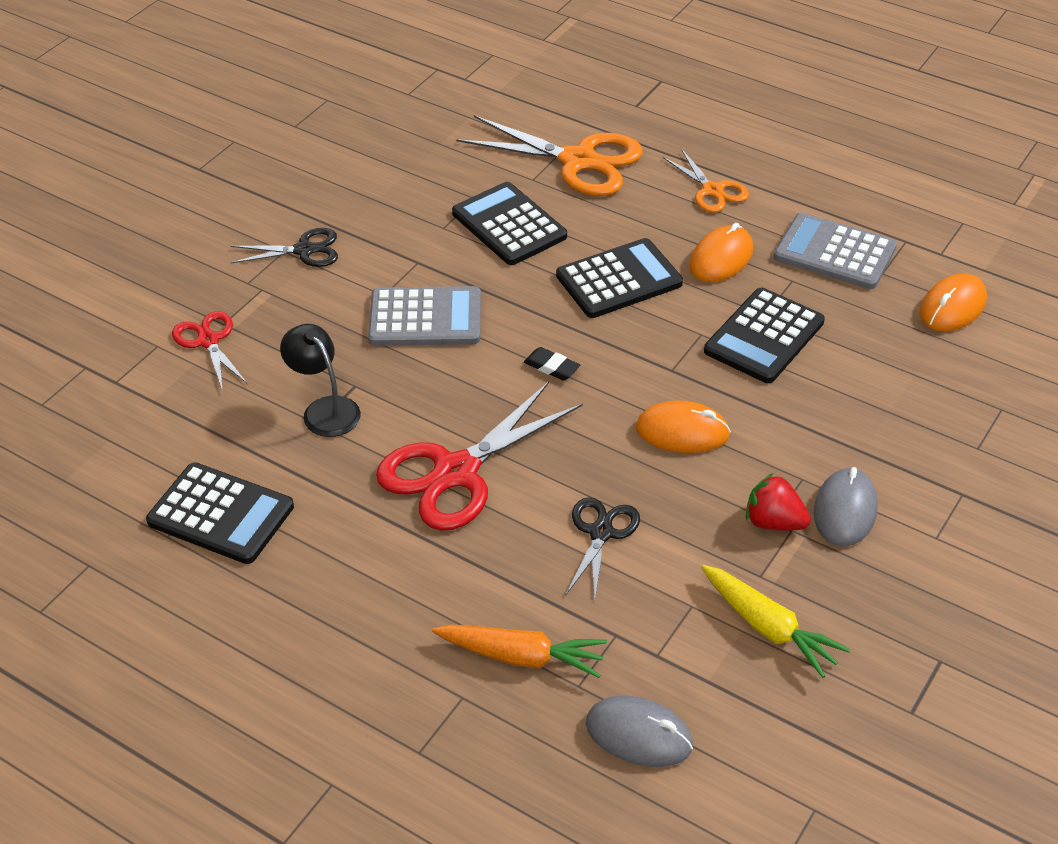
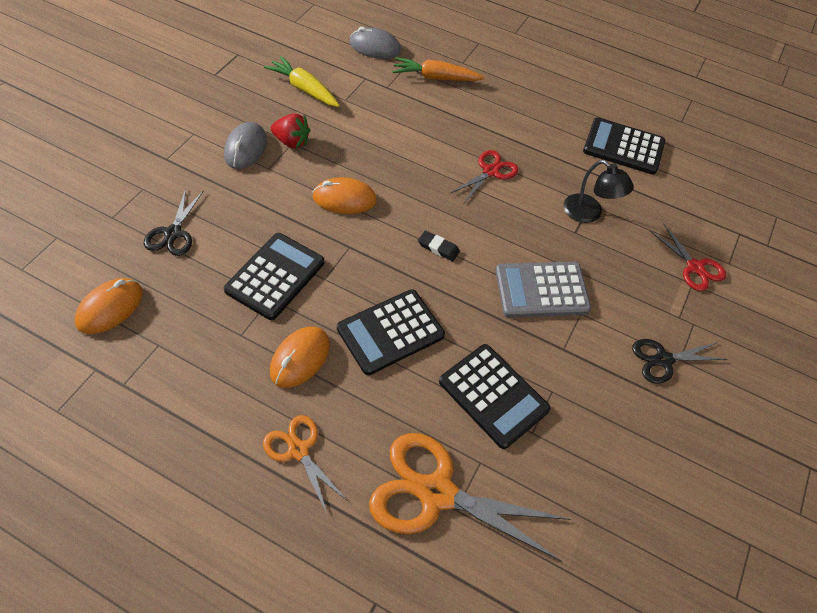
camera: 170 degrees right, 10 degrees up
(456, 472) = (490, 171): red scissors -> red scissors, size x0.55
(601, 533) = (397, 136): black scissors -> black scissors (173, 233)
(834, 252) = (195, 368): grey calculator -> none

